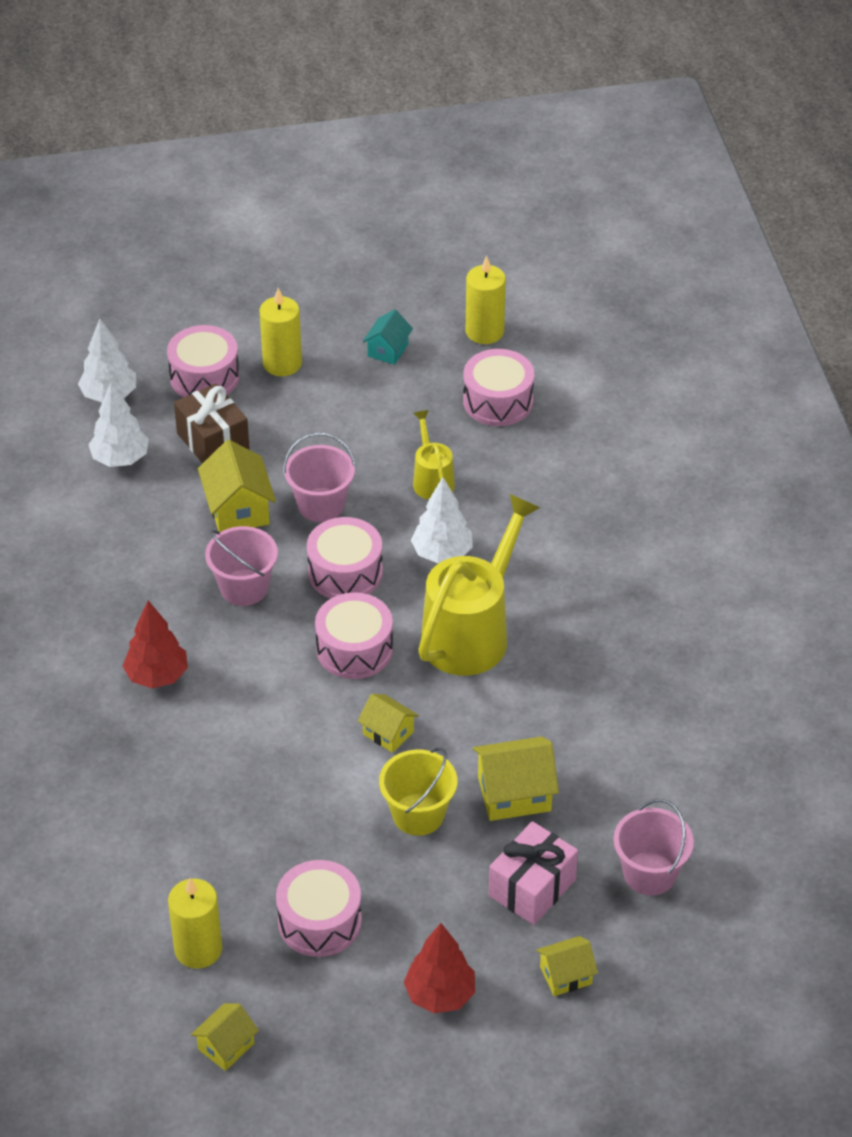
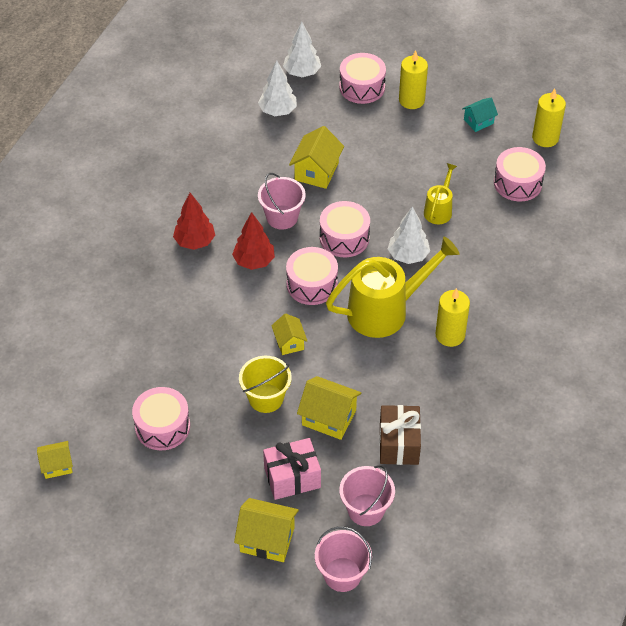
camera: 35 degrees right, 5 degrees up
(198, 949) = (88, 404): yellow candle -> yellow candle (450, 335)
(213, 441) = (335, 126): brown gift -> brown gift (399, 444)
(321, 505) = (364, 192): pink bucket -> pink bucket (342, 574)
(440, 995) = (190, 507): red tree -> red tree (254, 261)
(565, 975) = (267, 539): yellow house -> yellow house, size x1.61

